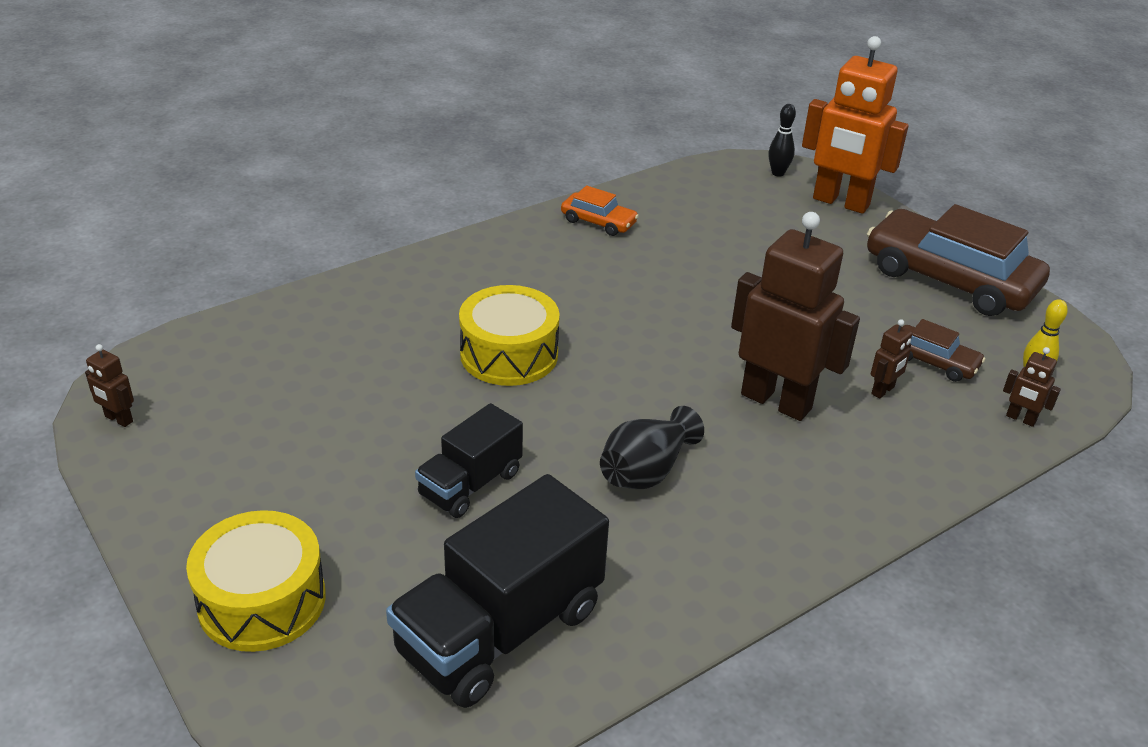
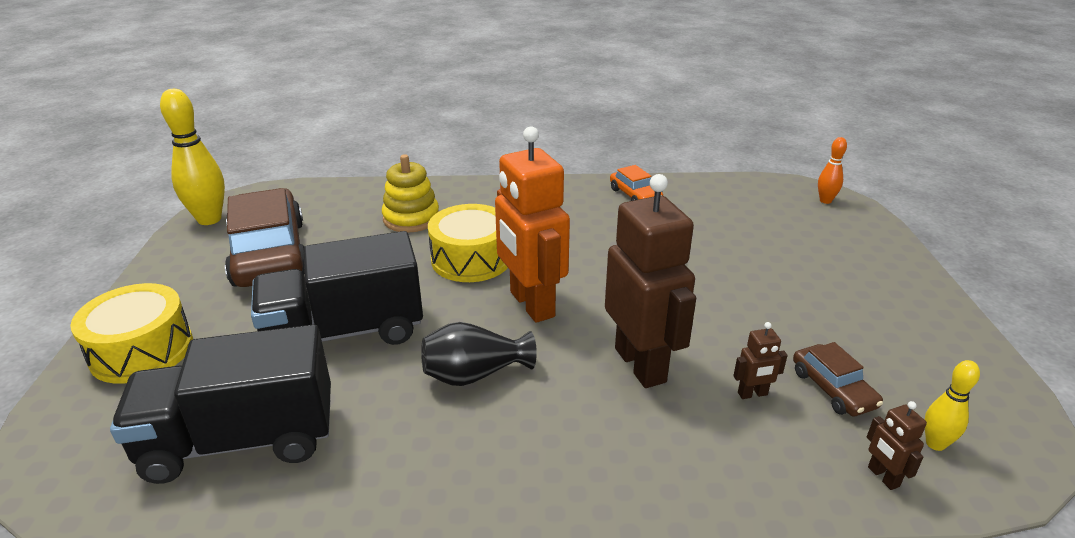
camera: 35 degrees right, 5 degrees down
(118, 419) = (209, 219): brown robot -> yellow bowling pin
(385, 329) = (411, 218): none -> yellow stacking toy
(470, 484) = (345, 332): black truck -> black truck, size x1.72
(778, 173) = (825, 201): black bowling pin -> orange bowling pin
(840, 202) = (865, 236): orange robot -> orange robot (531, 304)
(950, 279) = (922, 326): brown car -> brown car (269, 253)

